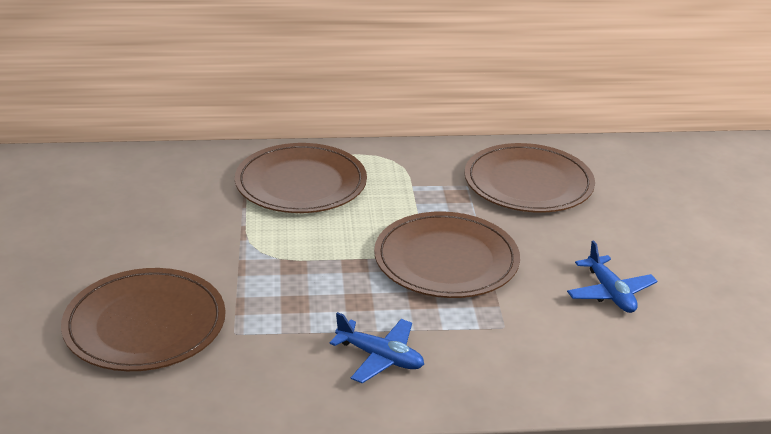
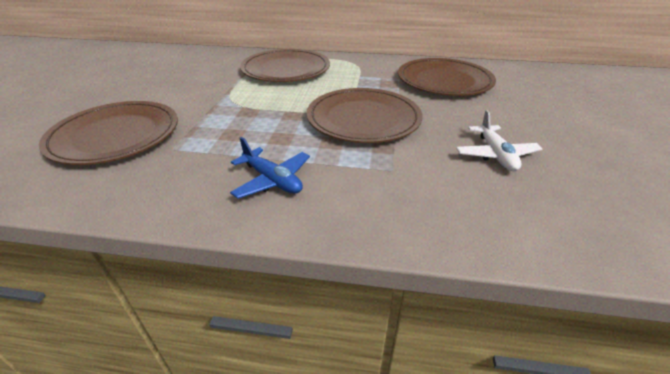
camera: 15 degrees right, 5 degrees up
(610, 293) = (495, 155): blue plane -> white plane

